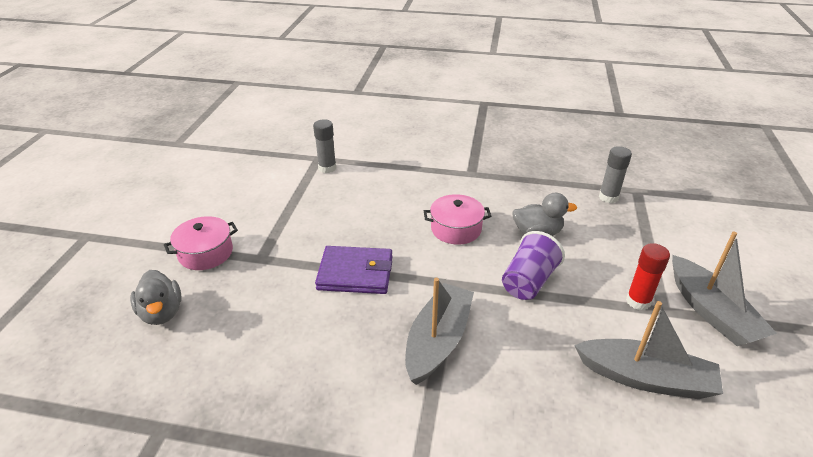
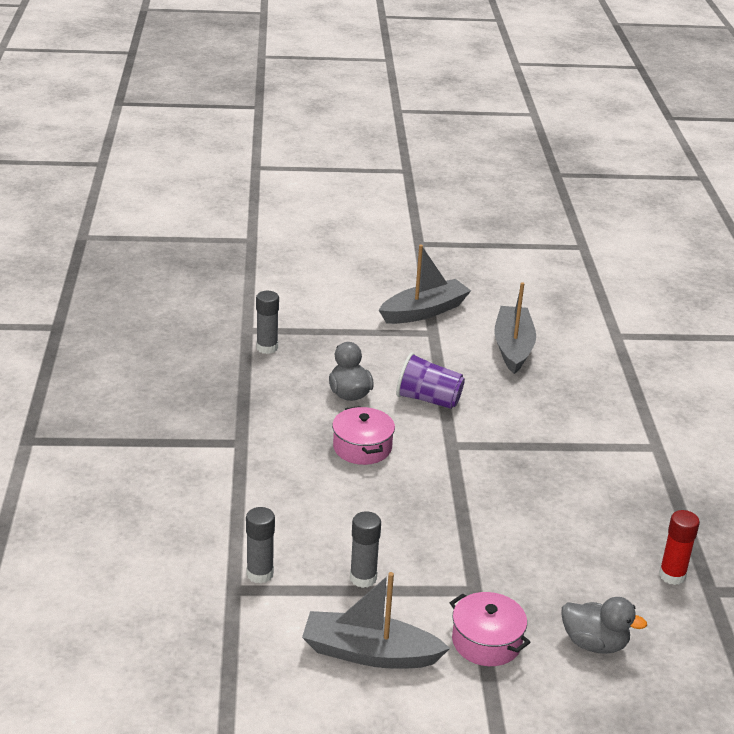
camera: 105 degrees left, 5 degrees down
(162, 313) = (594, 643): grey duck -> grey duck turned 60 degrees clockwise
(301, 207) = (363, 578): none -> grey glue stick
(355, 273) = (466, 510): purple wallet -> none
(438, 341) = (530, 447): grey boat -> grey boat (369, 653)
(638, 301) = (428, 343): red glue stick -> red glue stick (672, 575)

